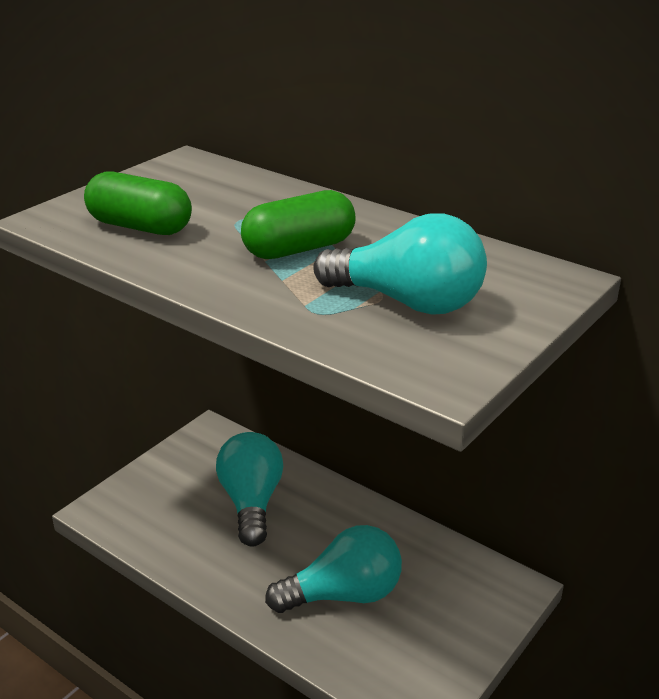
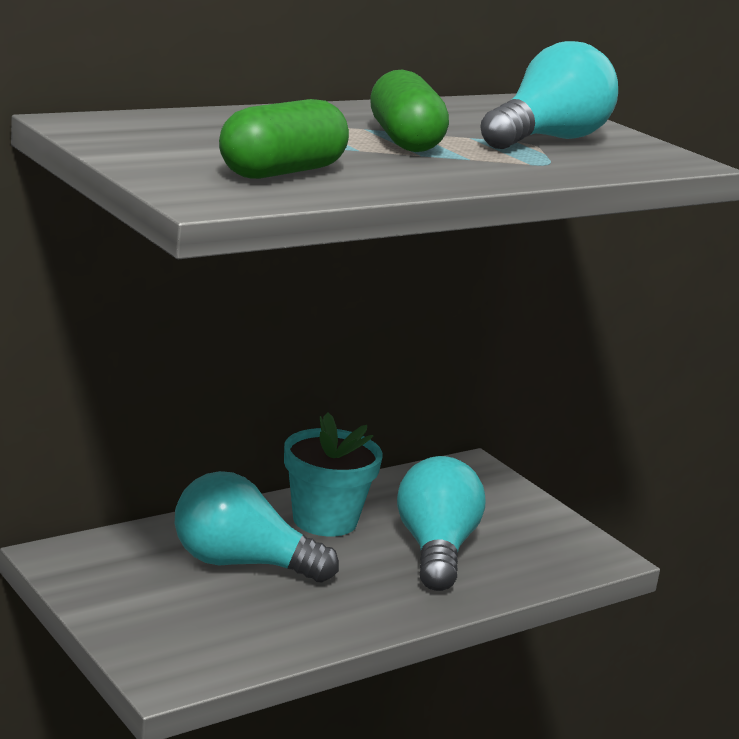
camera: 75 degrees left, 10 degrees down
(344, 525) = (325, 520): none -> turquoise flower pot

